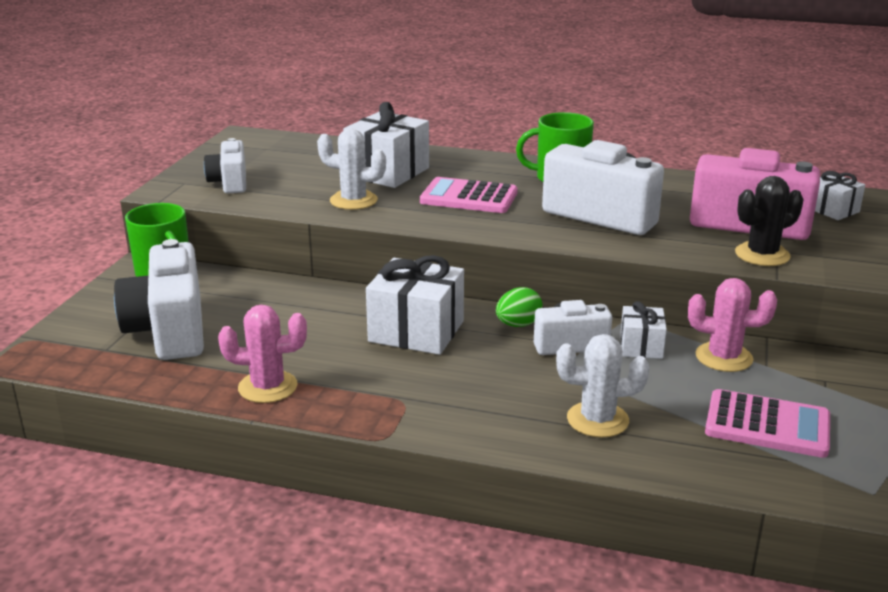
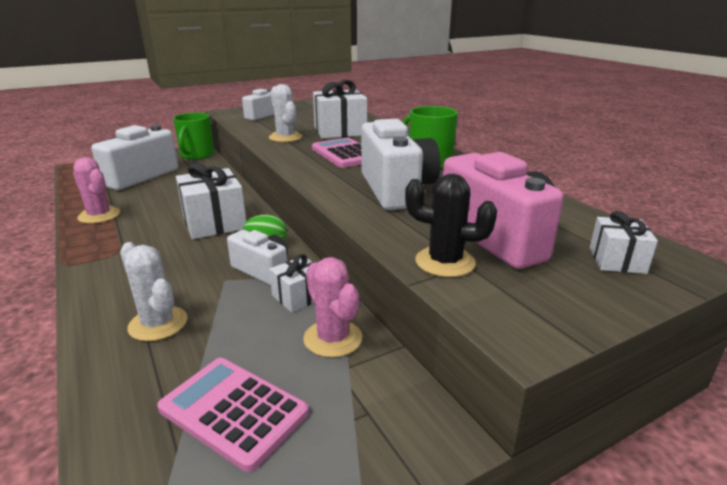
camera: 45 degrees right, 0 degrees up
(767, 425) = (233, 411): pink calculator -> pink calculator turned 150 degrees clockwise

